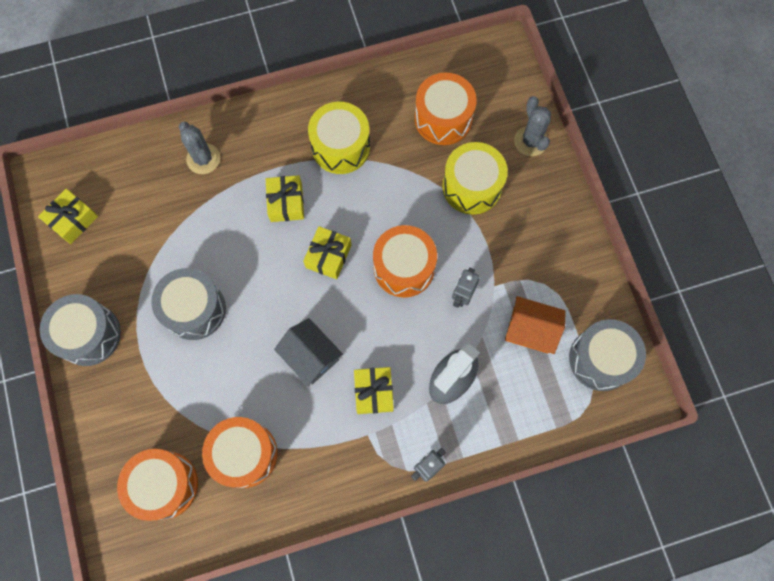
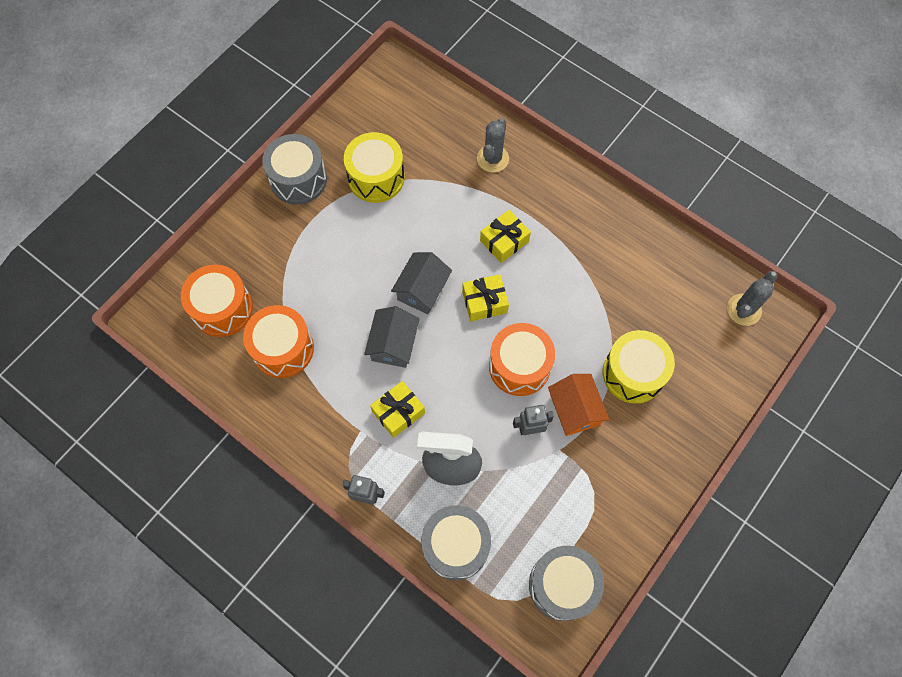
camera: 55 degrees right, 5 degrees down
(73, 220) = (376, 108): yellow gift -> none
(194, 309) = (369, 236): grey drum -> grey drum (456, 545)
(279, 299) = (422, 290): none -> grey house
(340, 147) = (583, 249): yellow drum -> yellow drum (376, 177)
(443, 118) = (675, 310): orange drum -> none
(530, 141) = (715, 395): grey cactus -> grey cactus (744, 310)
(530, 330) = (543, 506): orange house -> orange house (575, 410)

